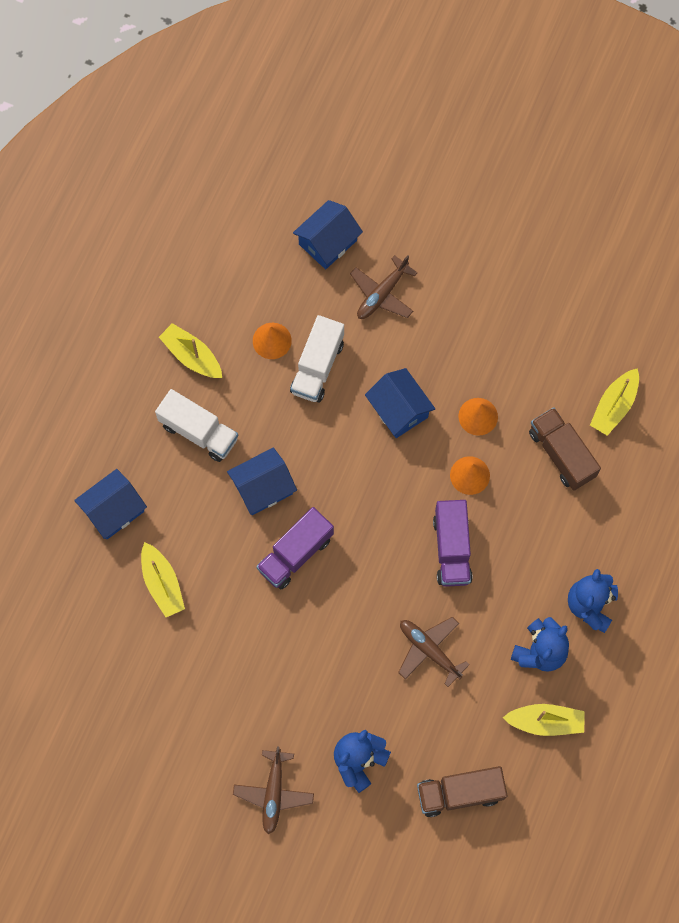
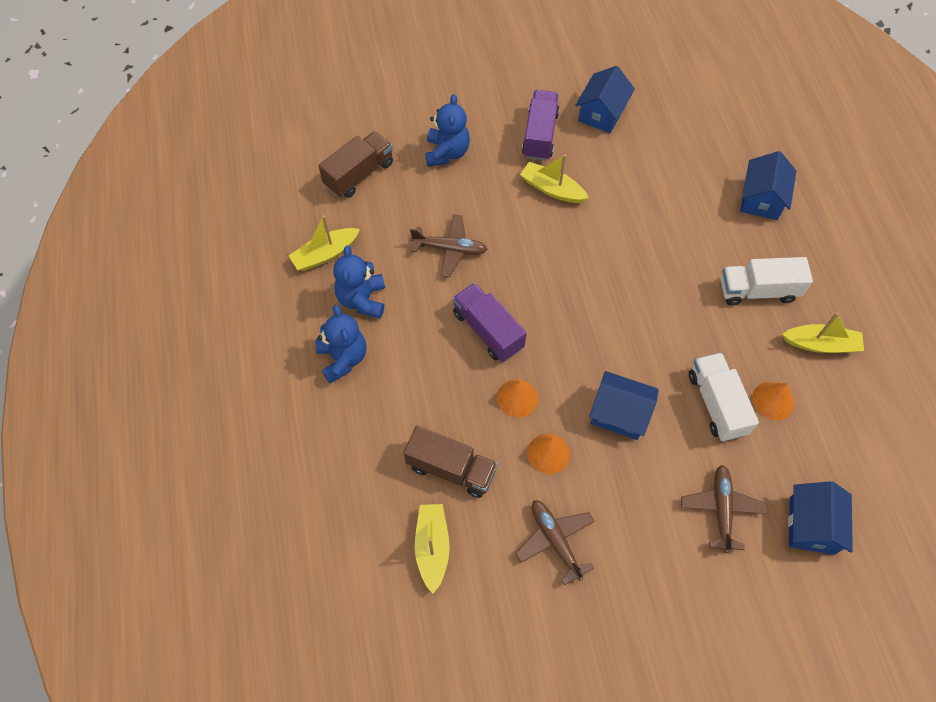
camera: 145 degrees right, 10 degrees down
(162, 583) = (680, 175): yellow boat -> yellow boat (552, 189)
(263, 487) = (671, 282): blue house -> blue house (602, 113)
(273, 793) = (490, 103): brown plane -> brown plane (555, 540)
(295, 554) = (605, 252): purple truck -> purple truck (540, 135)

